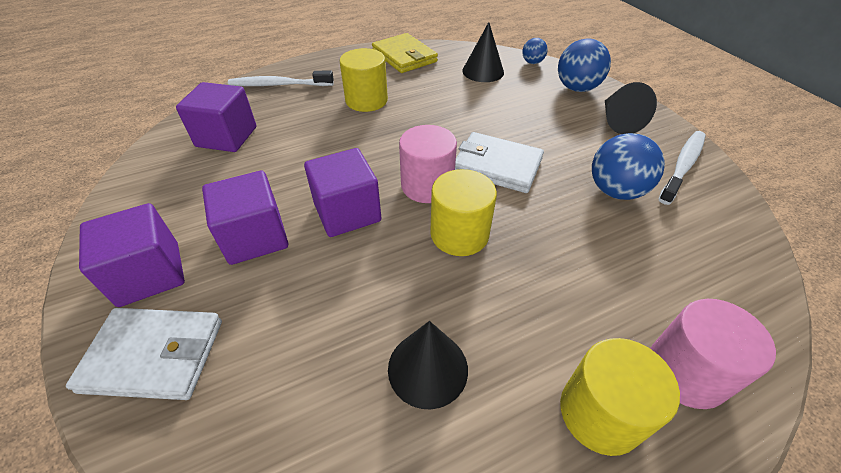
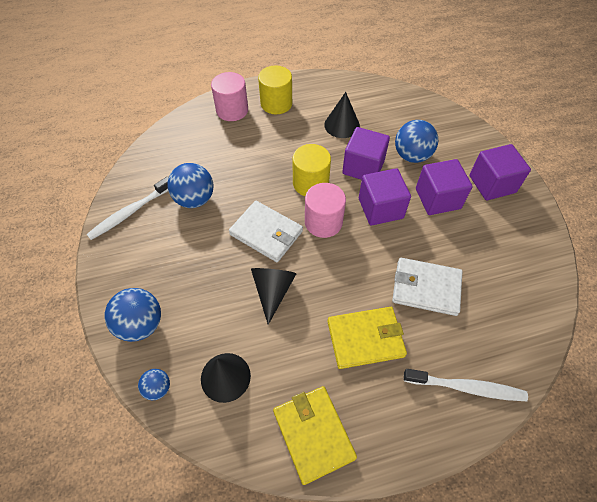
camera: 170 degrees left, 10 degrees up
(154, 355) = (467, 145): white wallet -> white wallet (426, 288)
(226, 137) = (493, 301): purple cube -> purple cube (363, 167)
(281, 311) = (412, 156): none -> blue ball
(366, 100) = (365, 338): yellow cylinder -> yellow wallet
(618, 121) = (138, 267): black cone -> black cone (273, 291)

